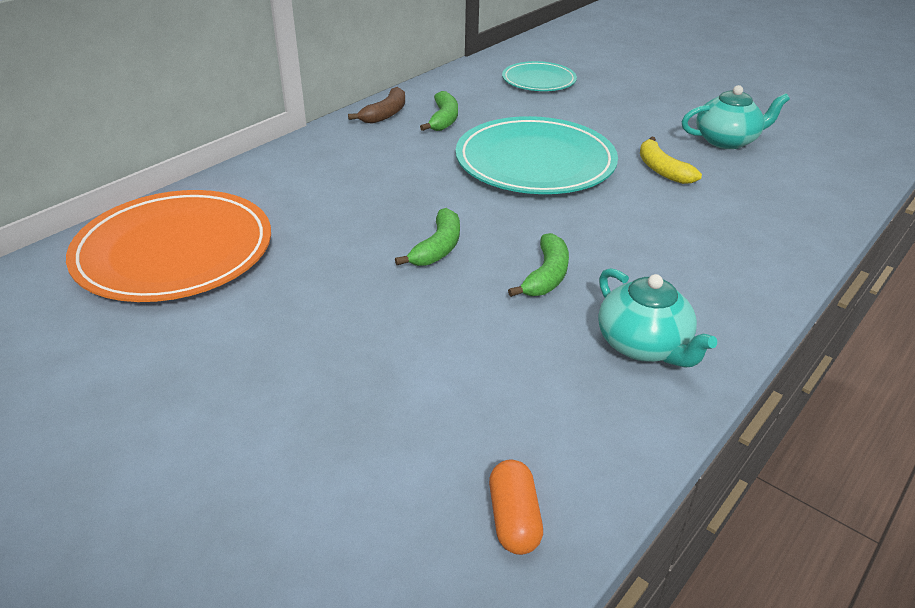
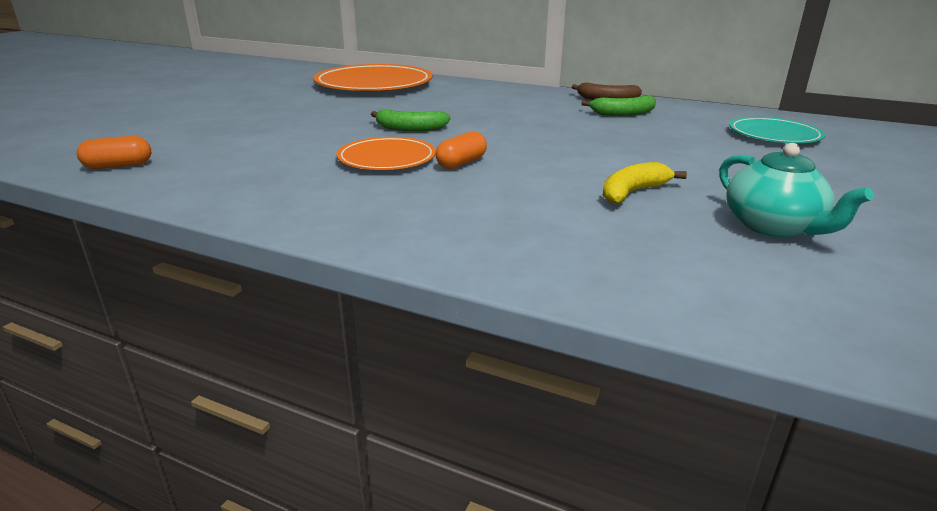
camera: 75 degrees right, 10 degrees down
(535, 162) = (581, 144): turquoise plate -> none
(546, 276) = (387, 158): green banana -> orange plate
(573, 233) = (461, 163): none -> orange capsule
(644, 345) = (295, 192): turquoise teapot -> none

